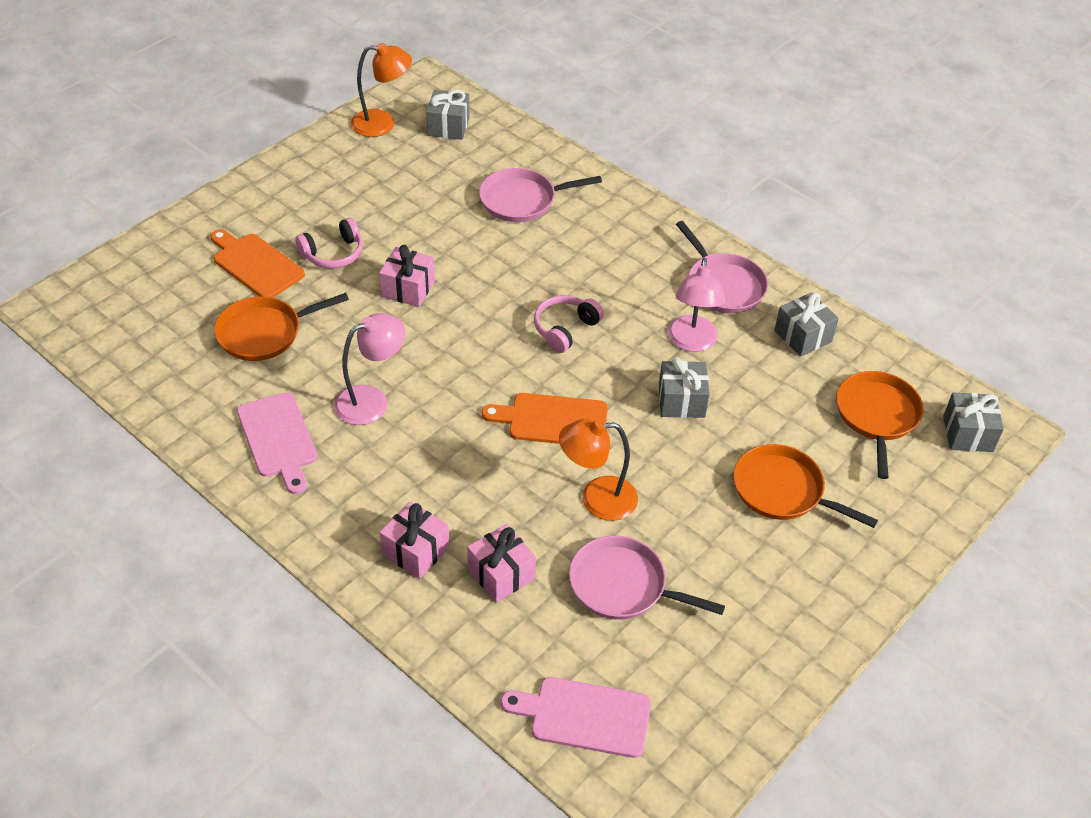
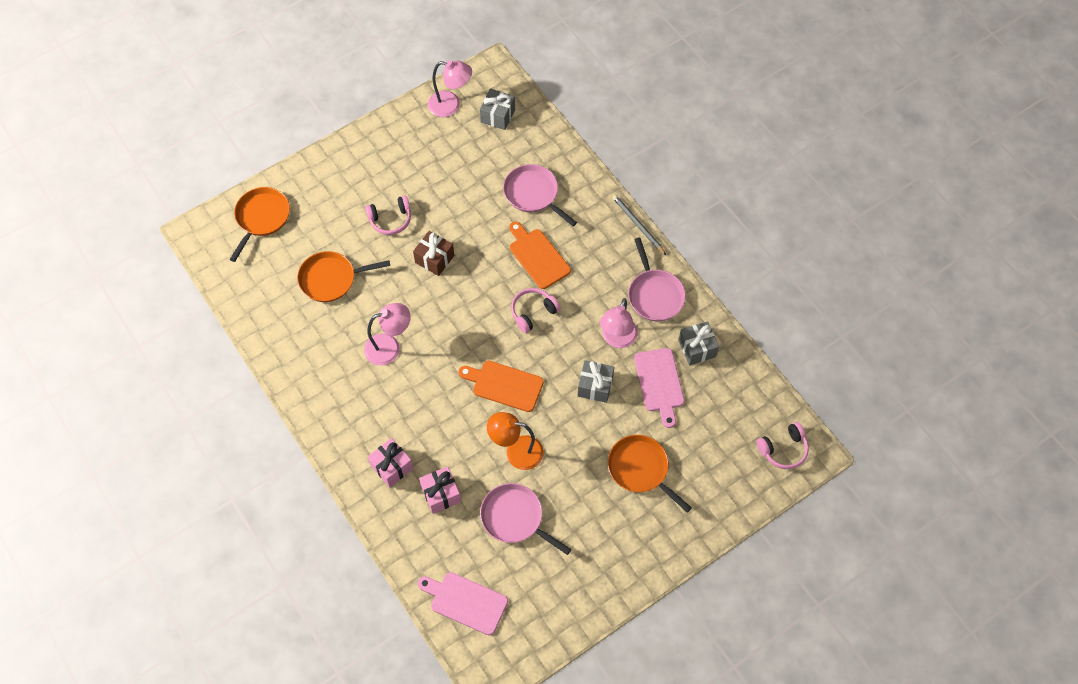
camera: 15 degrees right, 15 degrees up
(256, 264) = (336, 220): orange cutting board -> orange cutting board (538, 256)
(278, 439) = (324, 366): pink cutting board -> pink cutting board (659, 383)
(382, 124) = (451, 105): orange lamp -> pink lamp
(408, 289) = (434, 259): pink gift -> brown gift
(522, 200) = (533, 194): pink pan -> pink pan turned 45 degrees clockwise
(672, 214) = (638, 225): none -> grey pencil
(877, 416) = (725, 423): orange pan -> orange pan (261, 218)
(967, 433) = (783, 450): grey gift -> pink headphones

